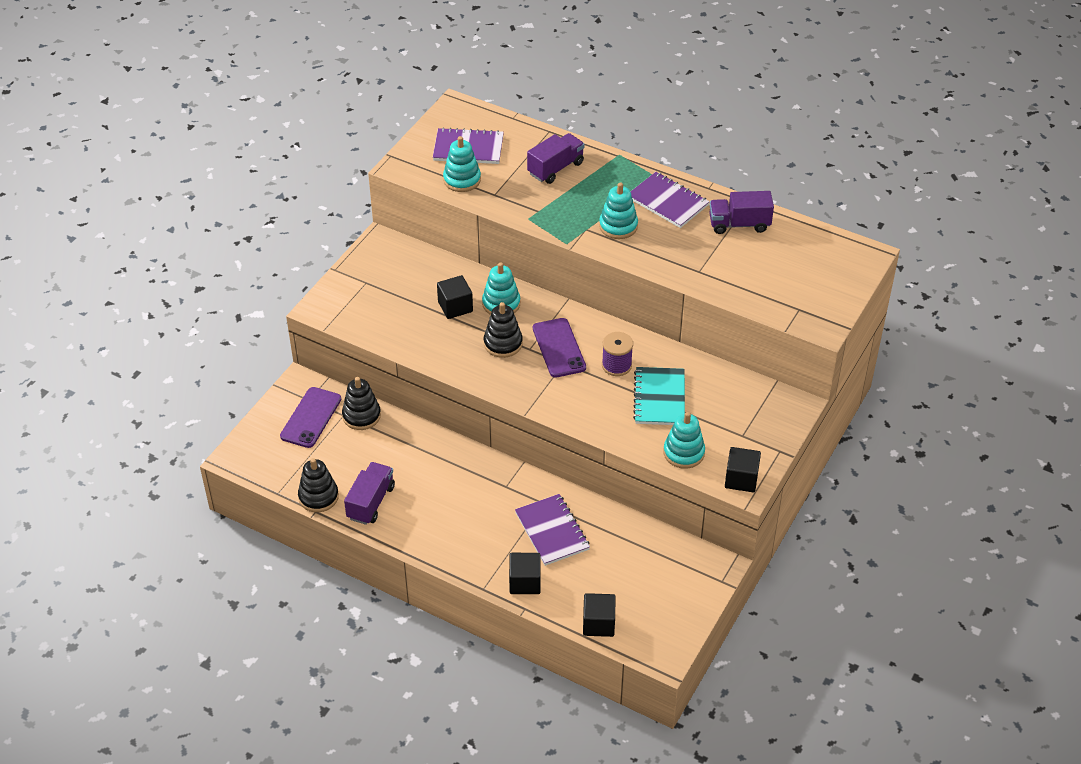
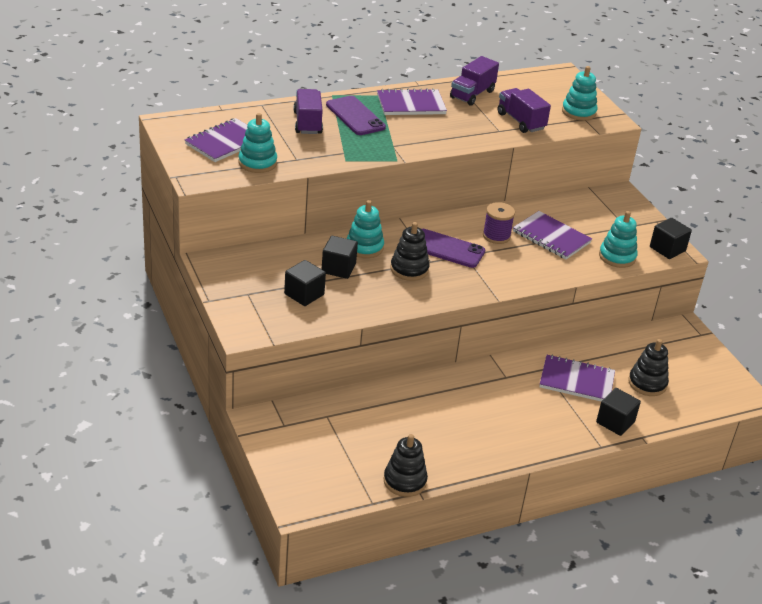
camera: 55 degrees left, 10 degrees down
(311, 418) = (307, 435): purple phone -> purple phone (355, 116)
(361, 416) = (340, 407): black stacking toy -> black stacking toy (647, 383)
(371, 502) = (444, 455): purple truck -> purple truck (521, 121)
(598, 623) = (690, 410): black cube -> black cube (304, 294)
(618, 226) = (408, 133): turquoise stacking toy -> turquoise stacking toy (578, 112)
(659, 398) = (551, 237): turquoise notebook -> purple notebook

